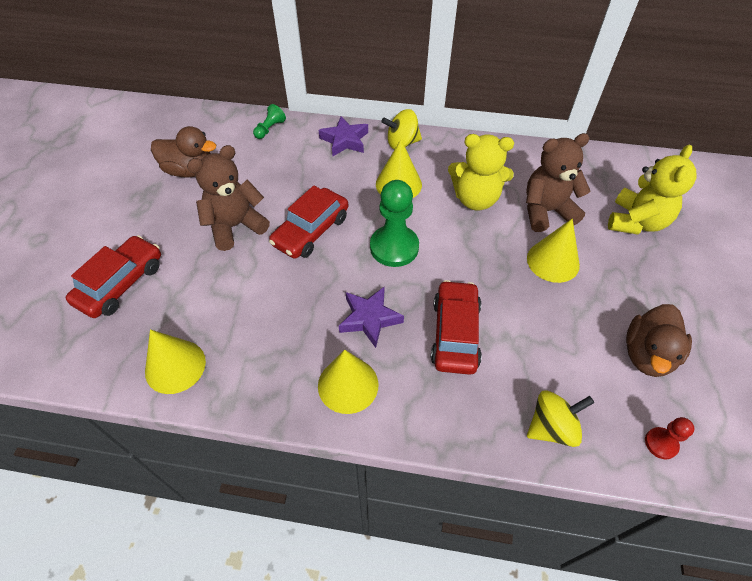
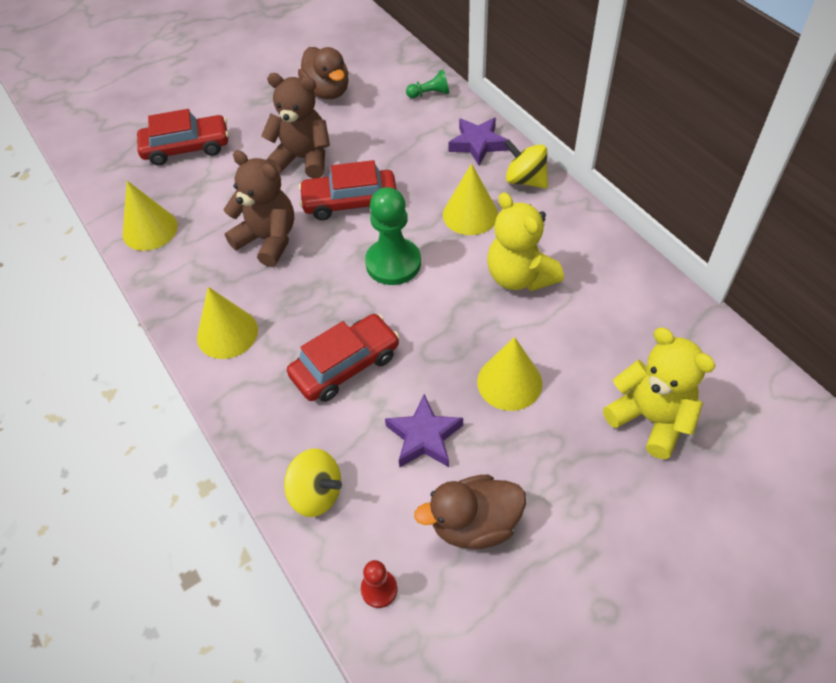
camera: 50 degrees right, 0 degrees up
(369, 319) = (301, 301): purple star -> purple star (424, 437)
(546, 211) = (571, 337): brown teddy bear -> brown teddy bear (268, 240)
(636, 222) = (650, 418): yellow teddy bear -> yellow teddy bear turned 120 degrees counterclockwise

